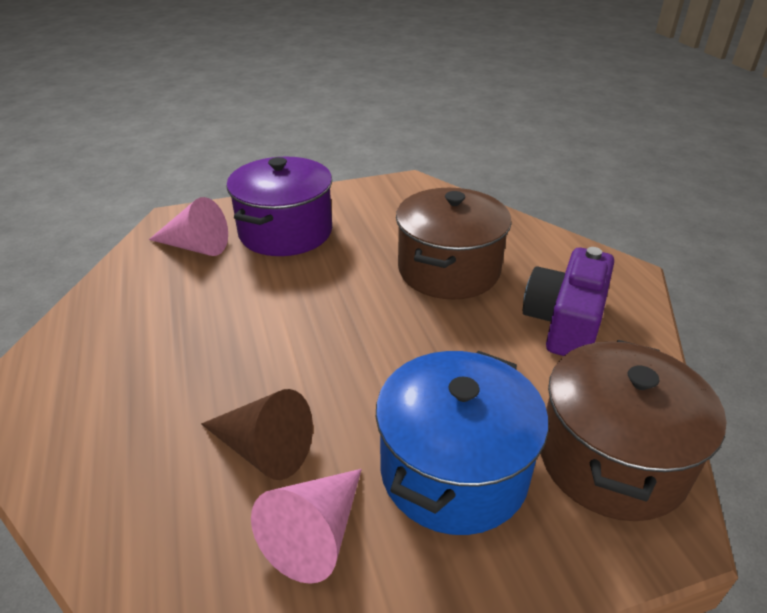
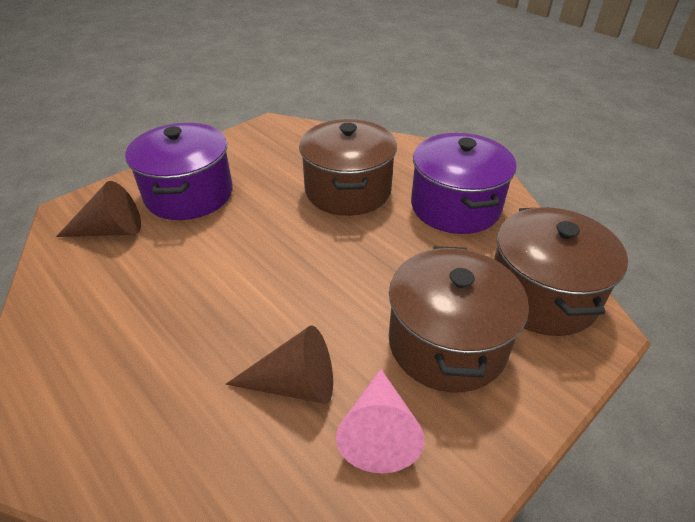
camera: 25 degrees left, 5 degrees up
(196, 247) = (111, 230): pink cone -> brown cone
(454, 470) = (447, 343): blue pot -> brown pot
(565, 322) = (455, 206): purple camera -> purple pot

